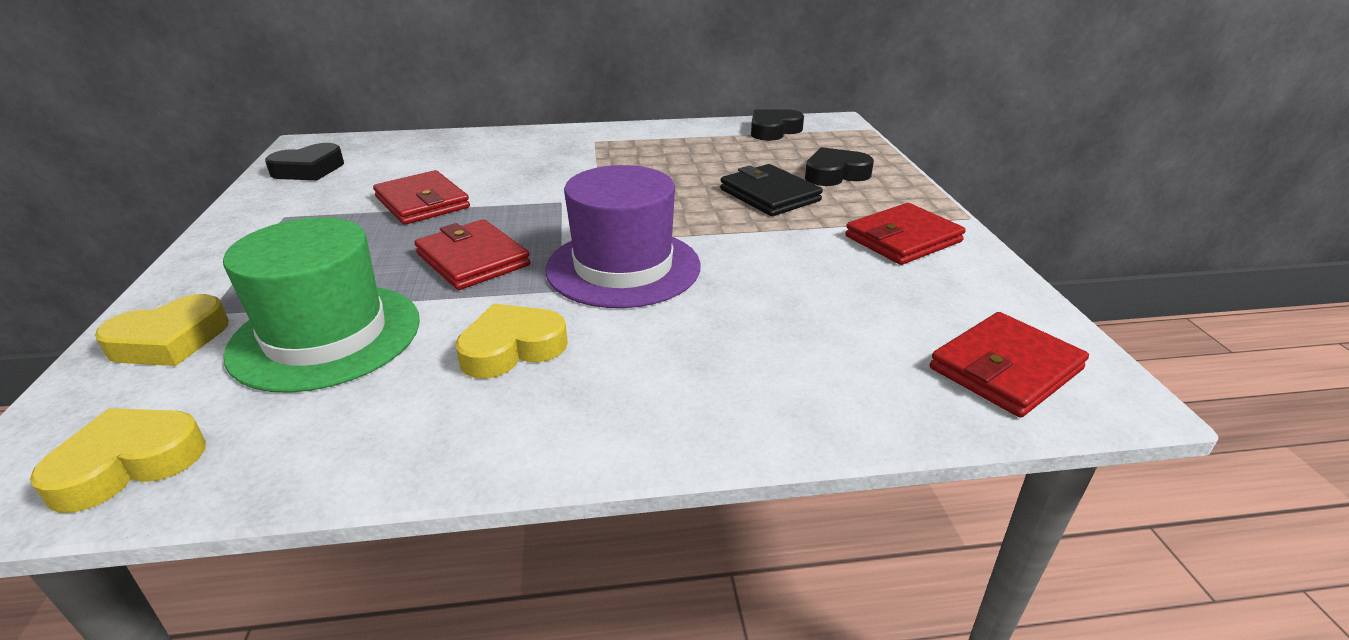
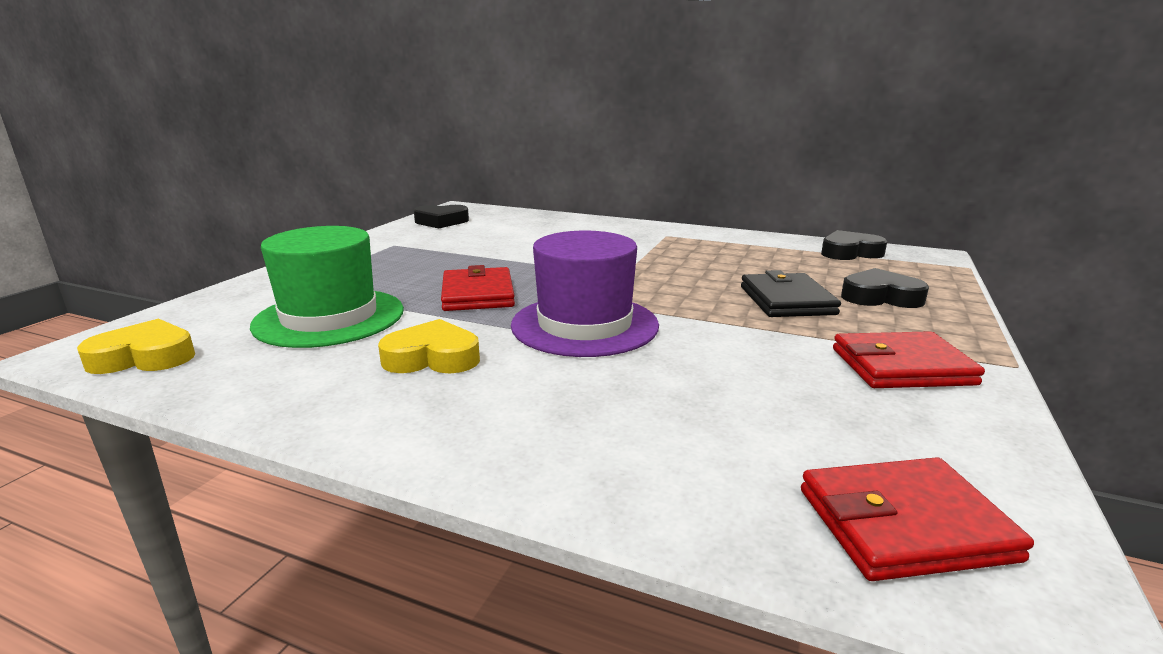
camera: 30 degrees right, 10 degrees down
(170, 341) = (248, 298): yellow heart -> none
(422, 202) = (488, 253): red wallet -> none

